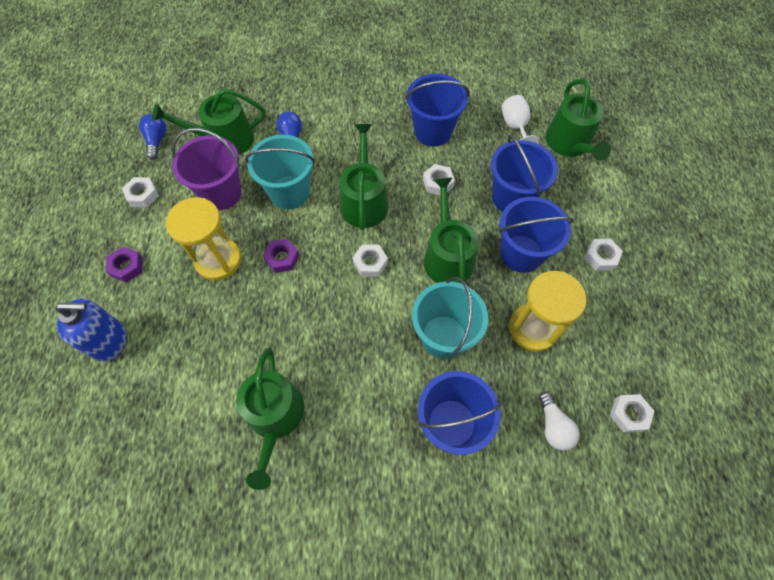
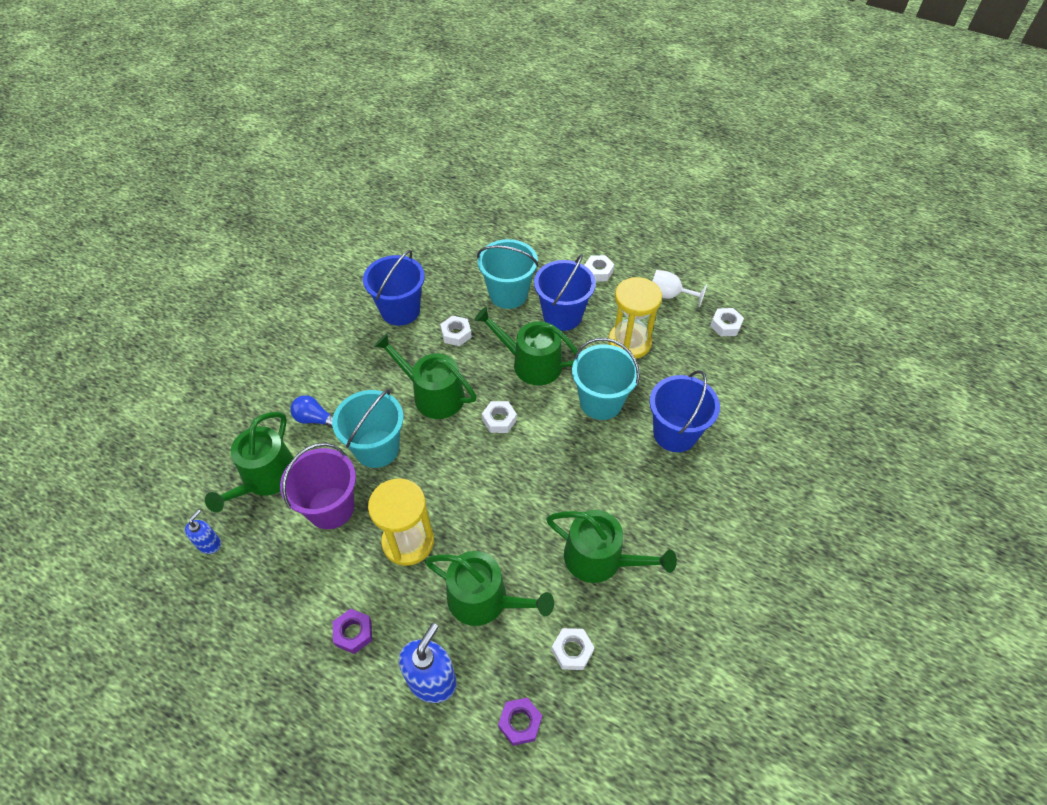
camera: 60 degrees left, 10 degrees down
(143, 195) = (272, 585): white nut -> white nut (572, 651)
(157, 141) = (209, 544): blue light bulb -> blue soap dispenser
(282, 258) = (446, 486): purple nut -> purple nut (520, 723)
(512, 198) = (508, 294): blue bucket -> turquoise bucket
(515, 127) = (443, 256): white goblet -> white goblet (669, 295)
(553, 426) = (711, 372): white light bulb -> none
(569, 144) = (487, 233): green watering can -> green watering can (485, 600)

